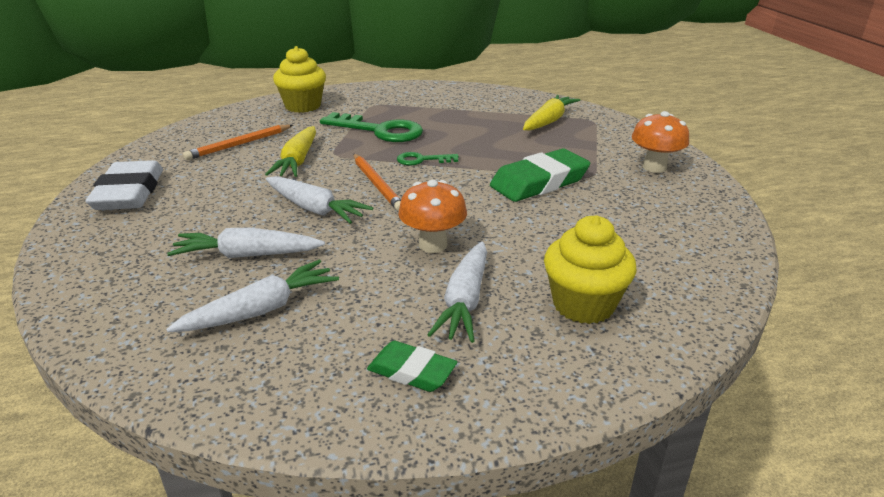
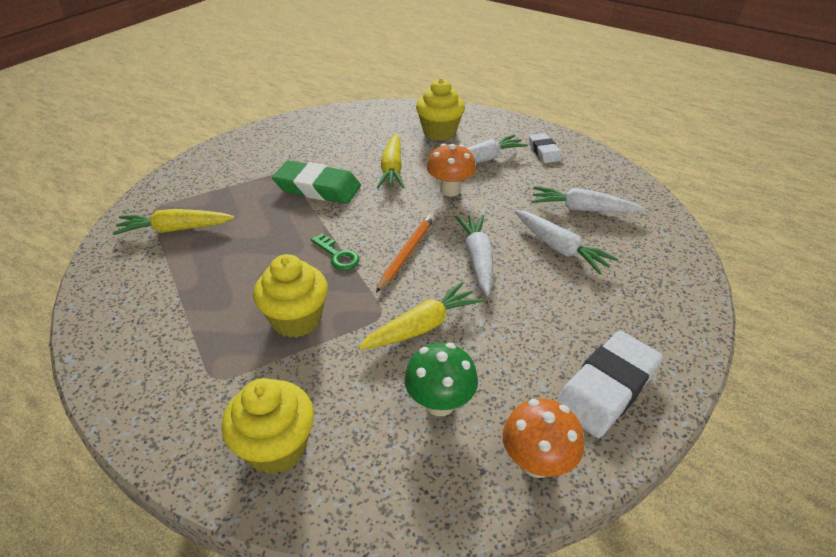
camera: 130 degrees left, 10 degrees up
(239, 144) = (440, 403): orange pencil -> green mushroom
(380, 131) = (296, 319): green key -> yellow cupcake
(412, 371) = (544, 151): green eraser -> white eraser
(525, 230) = (392, 169): none -> yellow carrot
(654, 167) = (242, 156): orange mushroom -> orange mushroom (536, 462)

